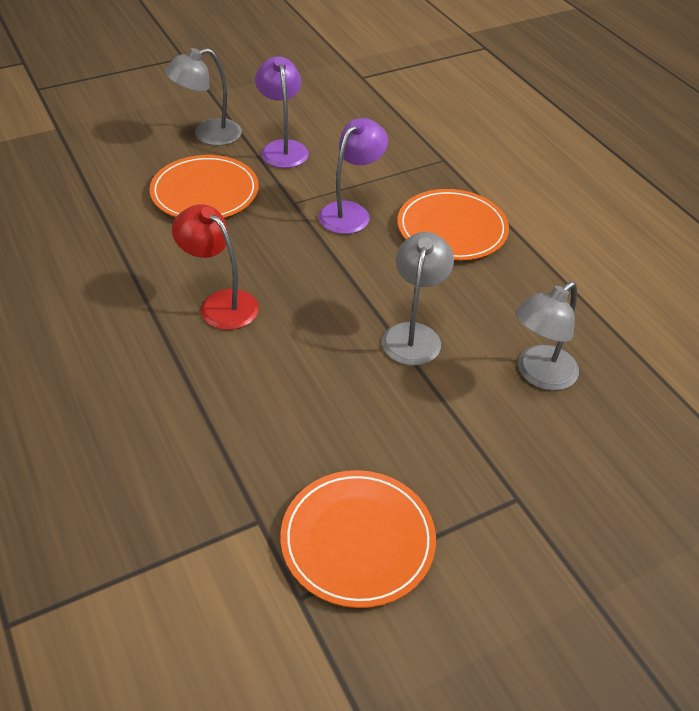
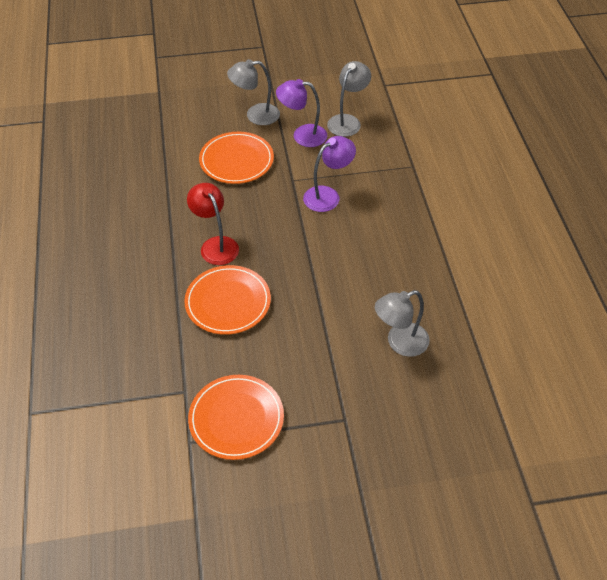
camera: 20 degrees right, 5 degrees up
(283, 148) = (302, 135): purple lamp -> purple lamp turned 90 degrees counterclockwise
(413, 334) = (330, 295): grey lamp -> grey lamp (347, 121)
(452, 229) = (392, 223): orange plate -> orange plate (228, 302)

